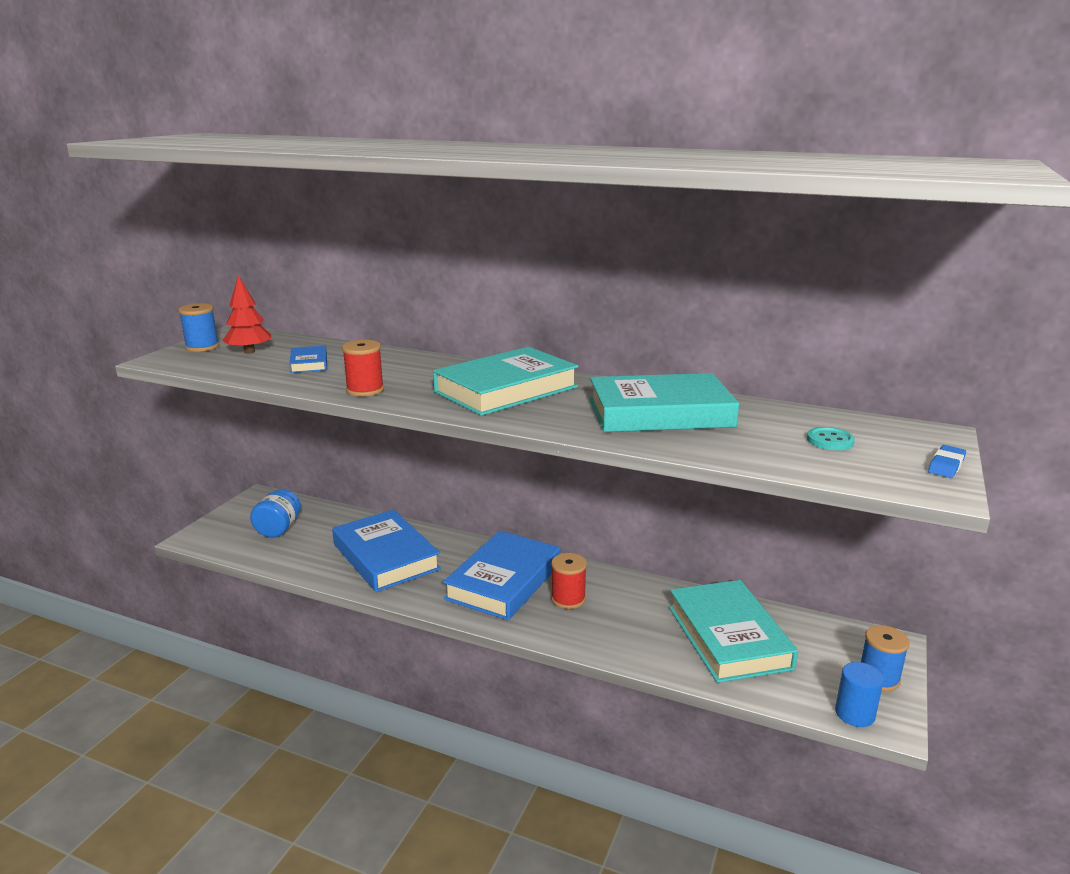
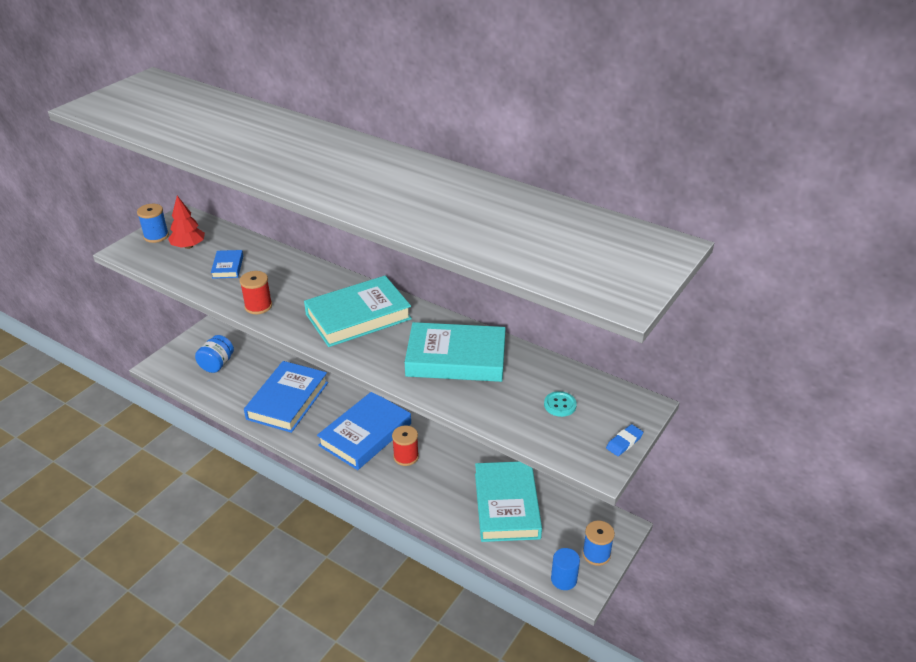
camera: 10 degrees right, 15 degrees up
(386, 557) = (287, 401): blue book -> blue book turned 45 degrees clockwise

